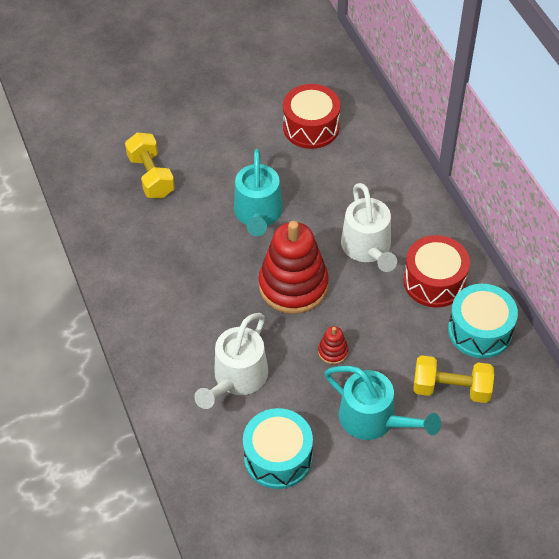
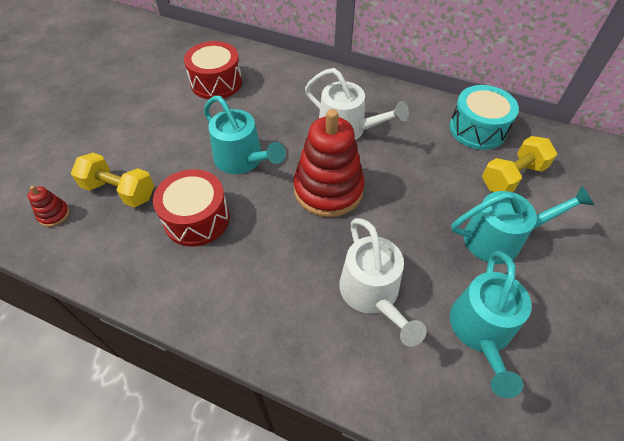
camera: 45 degrees left, 0 degrees up
(278, 457) = (481, 331): turquoise drum -> turquoise watering can
(333, 351) = (413, 214): red stacking toy -> red stacking toy (54, 214)
(434, 281) = (413, 120): red drum -> red drum (196, 218)

